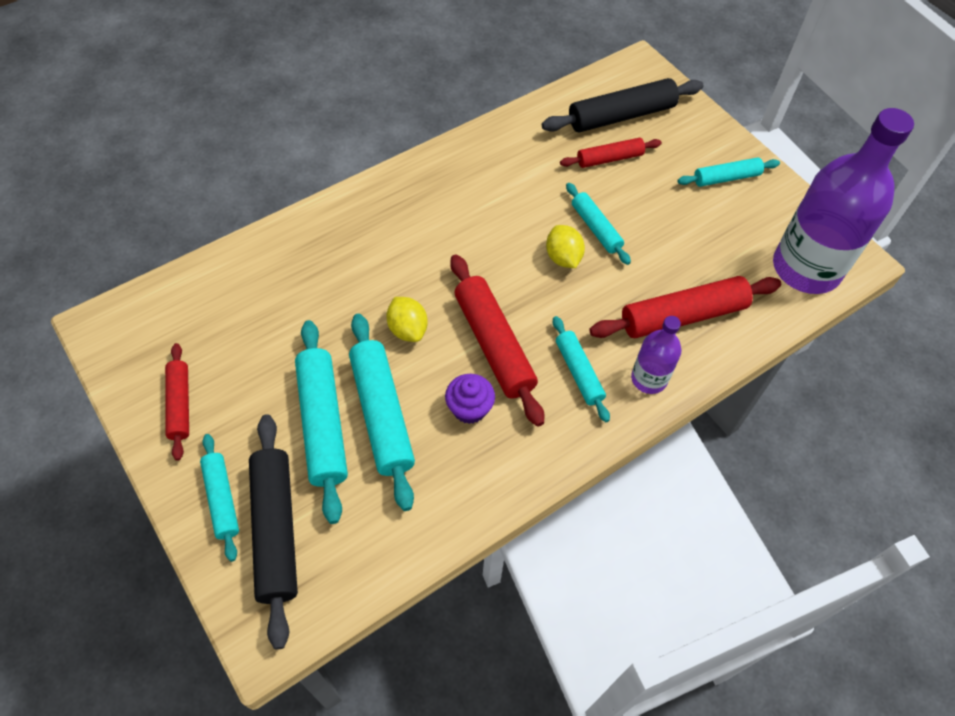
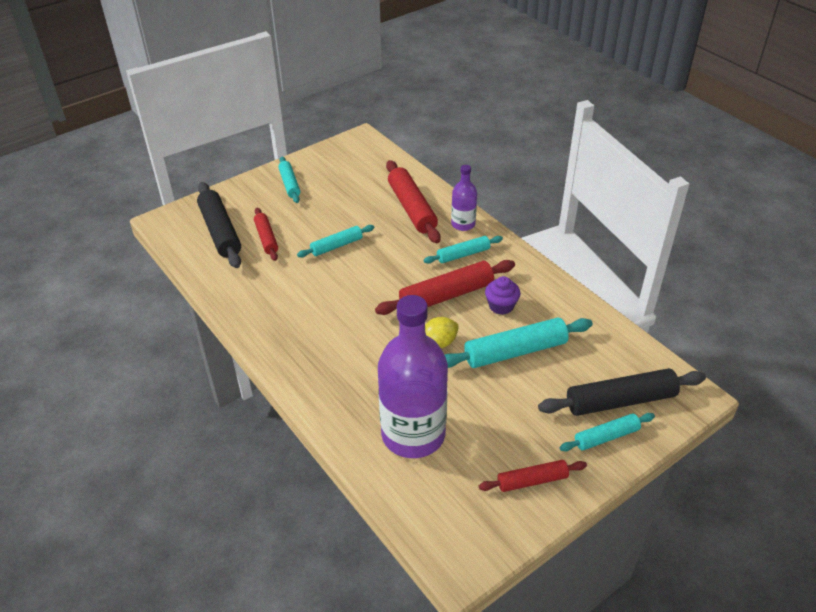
camera: 90 degrees left, 15 degrees down
(322, 424) = (530, 384): turquoise rolling pin -> none
(563, 258) = (365, 262): yellow lemon -> none
(806, 268) = (369, 157): purple bottle -> purple bottle (413, 434)

